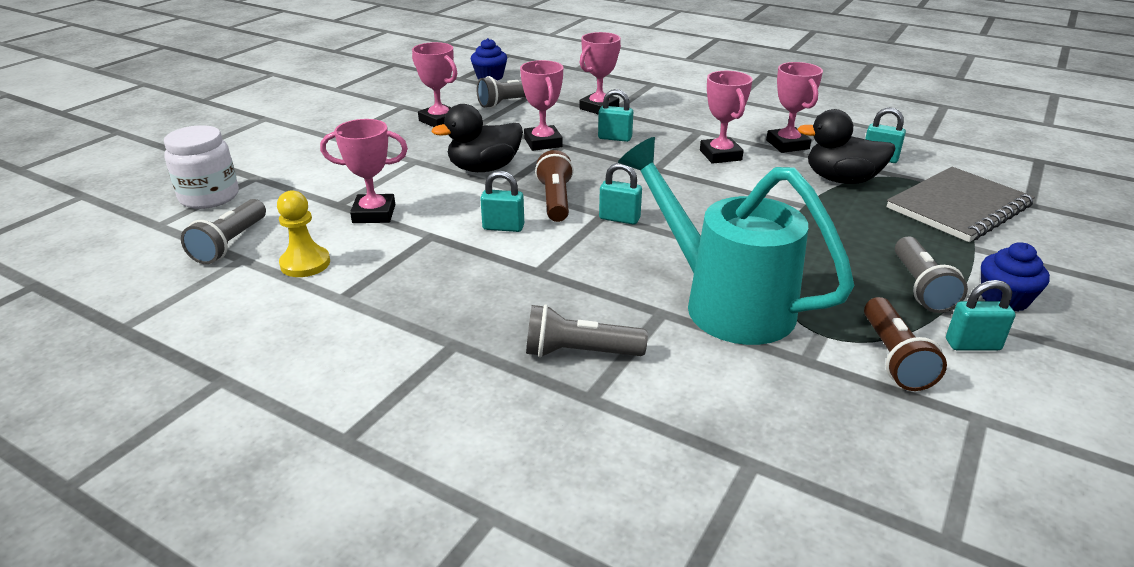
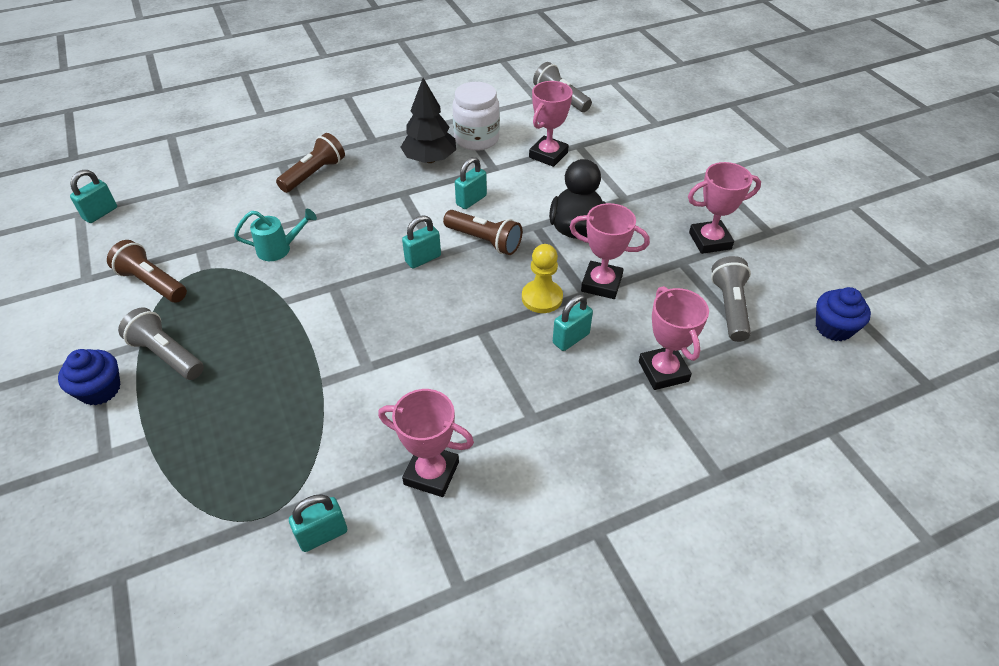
camera: 125 degrees right, 15 degrees up
(209, 197) = (638, 102): white jar -> white jar (476, 139)
(305, 264) = (508, 116): yellow pawn -> yellow pawn (542, 298)
(455, 280) = (430, 159): none -> black tree
(579, 352) = (314, 174): grey flashlight -> brown flashlight
(720, 155) = (462, 394): pink trophy -> none
(725, 303) = (279, 249): turquoise watering can -> turquoise watering can, size x0.42
(841, 180) = (325, 451): black duck -> none
(958, 207) = (188, 500): grey notebook -> none
(972, 345) = (108, 327): turquoise padlock -> turquoise padlock (100, 213)

